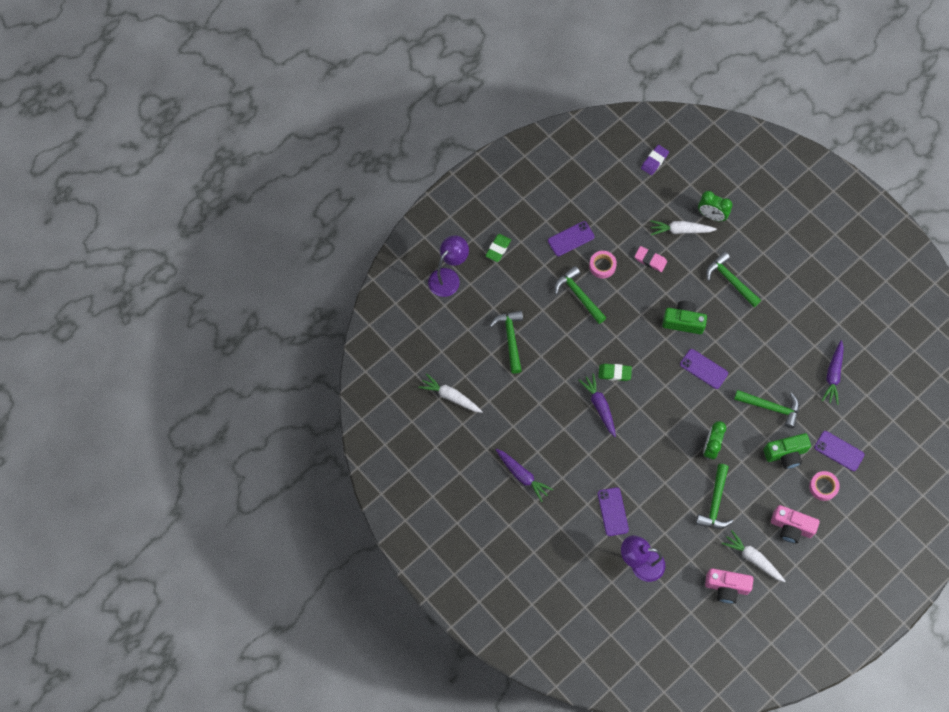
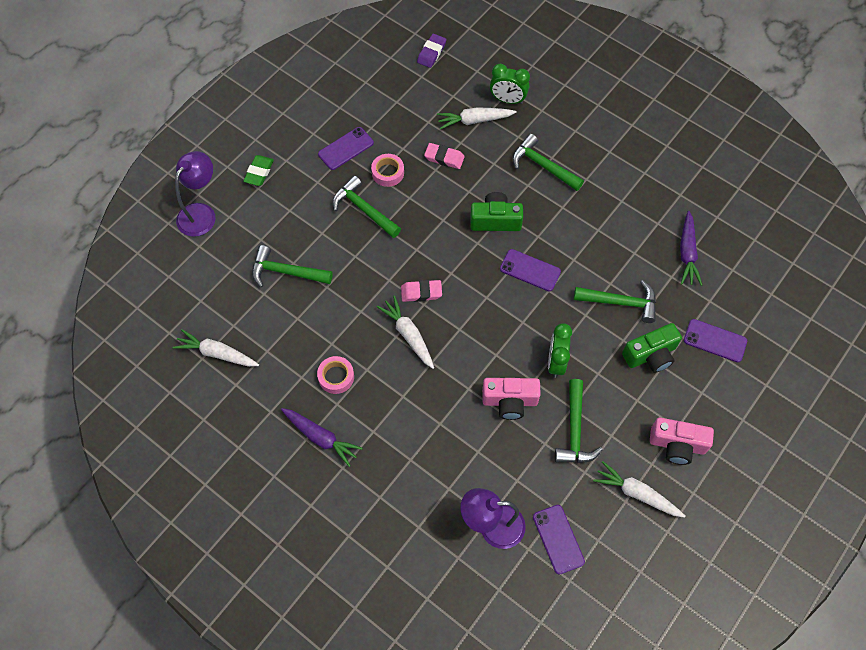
camera: 10 degrees left, 5 degrees down
(510, 338) = (286, 272): green hammer -> green hammer turned 60 degrees counterclockwise
(599, 406) = (408, 335): purple carrot -> white carrot
(612, 511) = (445, 464): purple phone -> purple phone (558, 539)
(614, 373) = (421, 292): green eraser -> pink eraser
(726, 587) = (610, 538): pink camera -> pink camera (510, 401)
(823, 487) = (705, 387): pink tape -> pink tape (336, 377)

